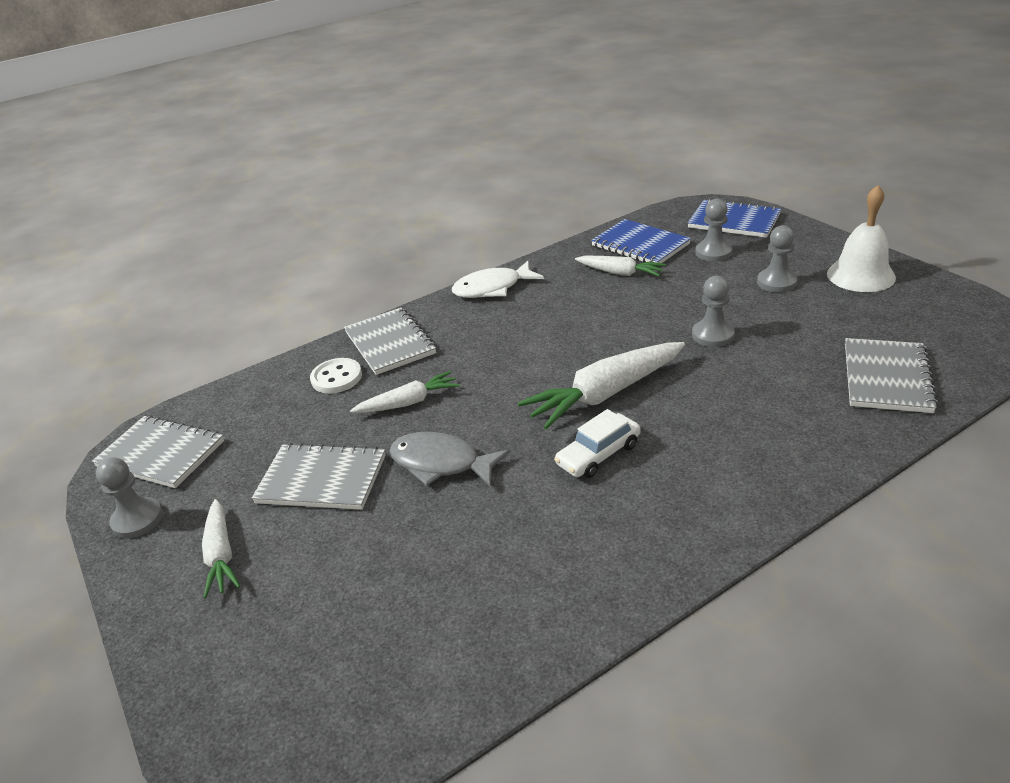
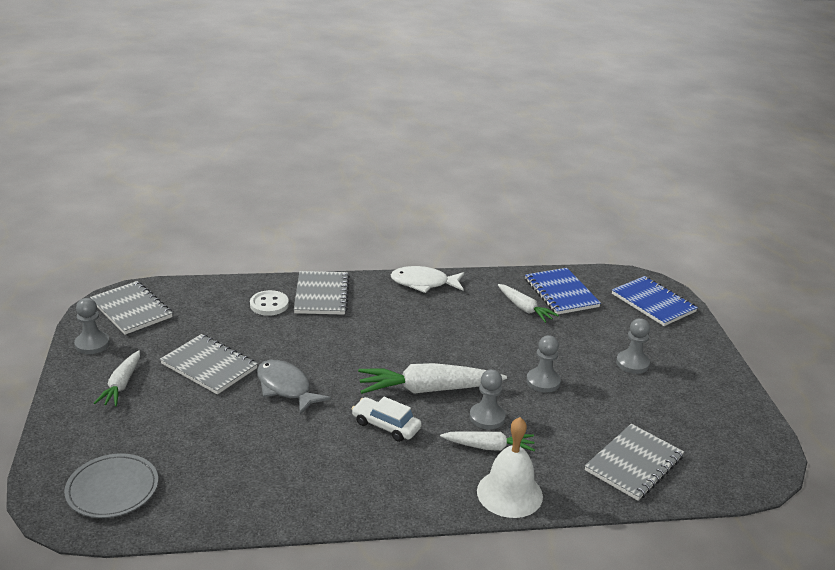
camera: 20 degrees right, 5 degrees down
(320, 707) = (112, 489): none -> grey plate
(408, 403) = (299, 340): white carrot -> white carrot (488, 447)
(598, 454) = (386, 426): white car -> white car turned 45 degrees clockwise
(713, 253) = (610, 321): grey pawn -> grey pawn (487, 417)
(860, 275) = (703, 385): white bell -> white bell (509, 493)

